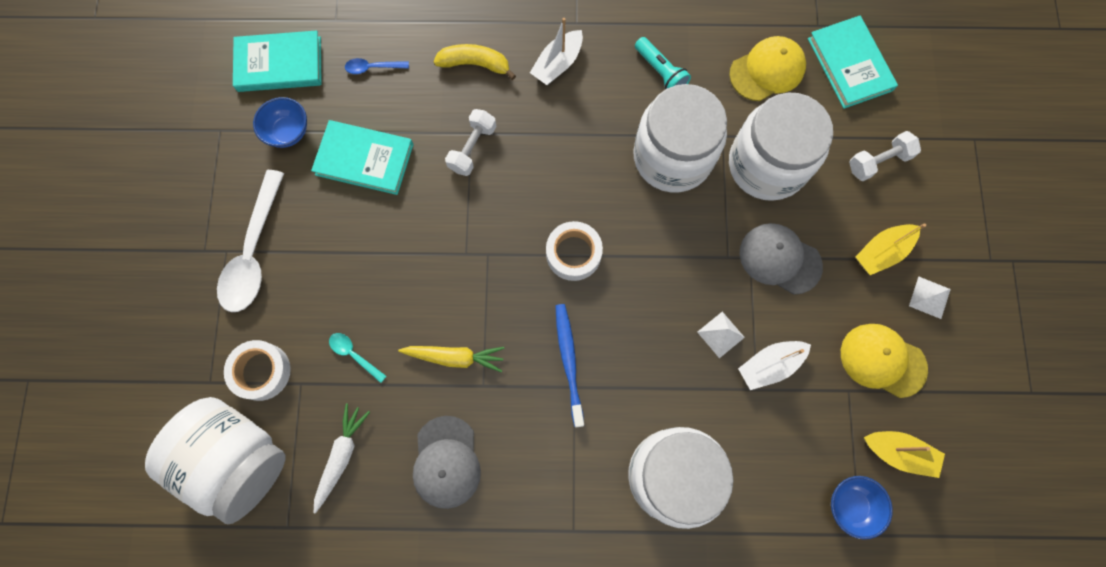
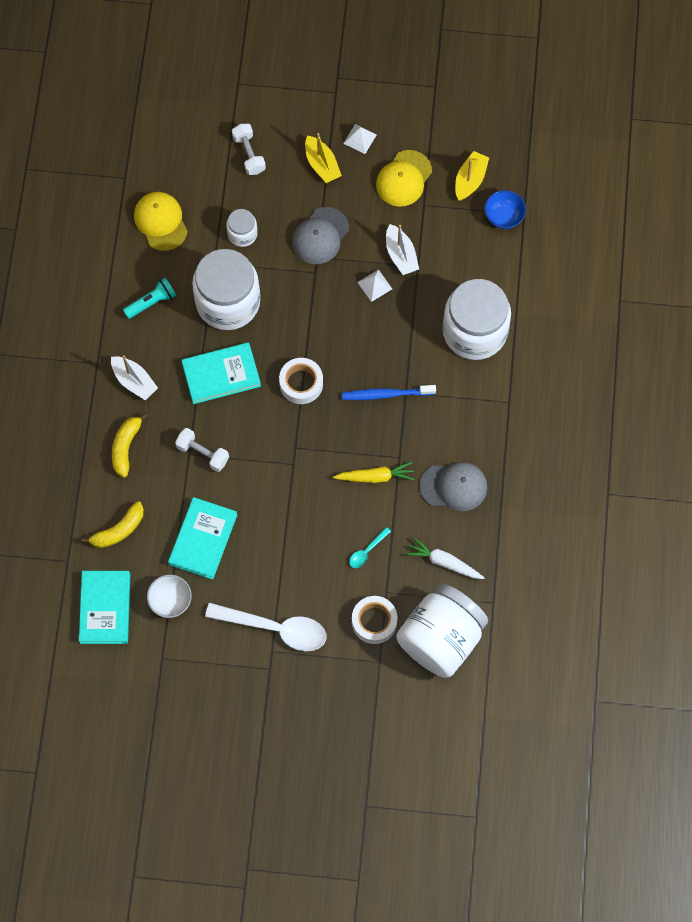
camera: 85 degrees left, 5 degrees down
(288, 132) = (170, 601): blue bowl -> white bowl
(373, 68) = (118, 530): blue spoon -> yellow banana
(454, 357) = (375, 476): yellow carrot -> yellow carrot turned 75 degrees clockwise
(767, 164) = (242, 234): white jar -> white jar, size x0.47
(849, 64) = (163, 160): turquoise book -> turquoise book (221, 375)

